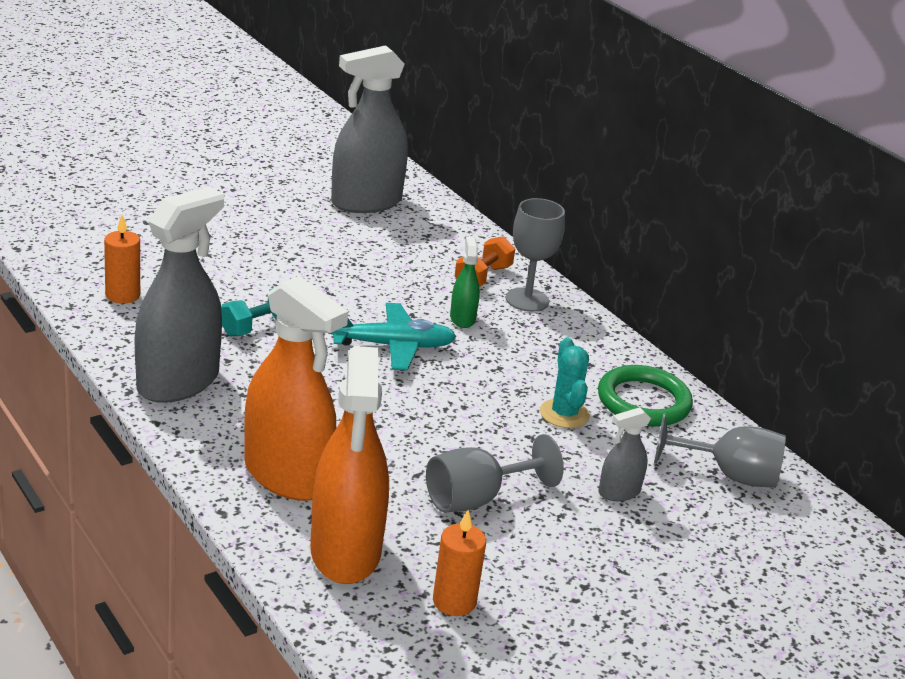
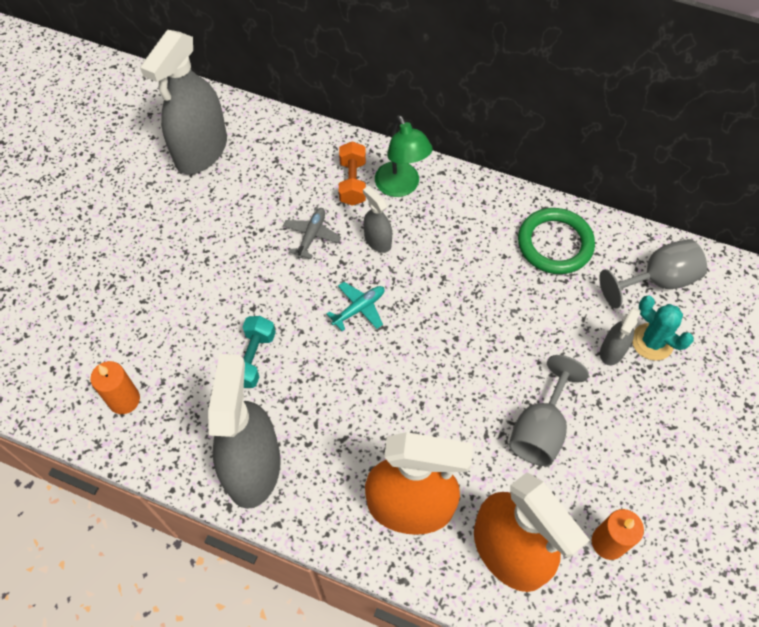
camera: 30 degrees left, 30 degrees up
(393, 346) = (359, 308): turquoise plane -> turquoise plane, size x0.60
(404, 288) = (312, 235): none -> grey plane
(462, 318) = (377, 241): green spray bottle -> grey spray bottle
(527, 300) = (401, 187): grey goblet -> green lamp
(564, 414) = (520, 296): turquoise cactus -> turquoise cactus (652, 342)

